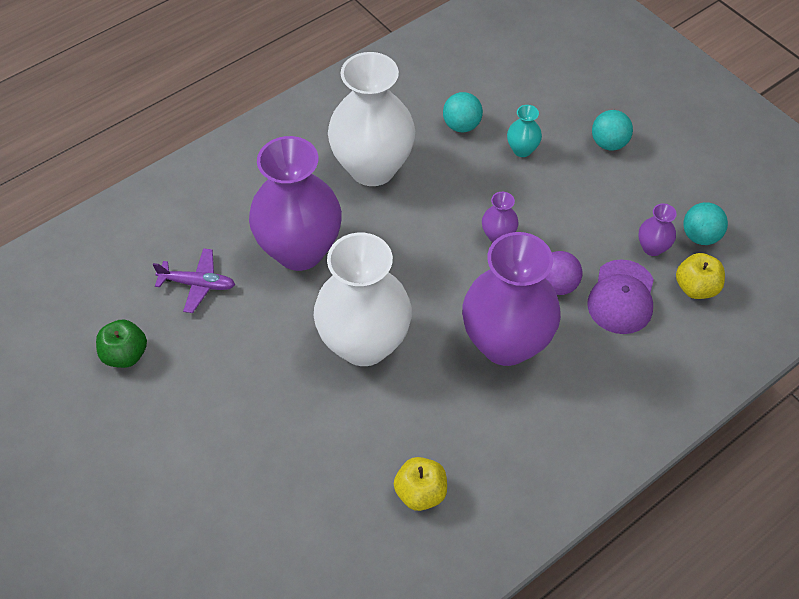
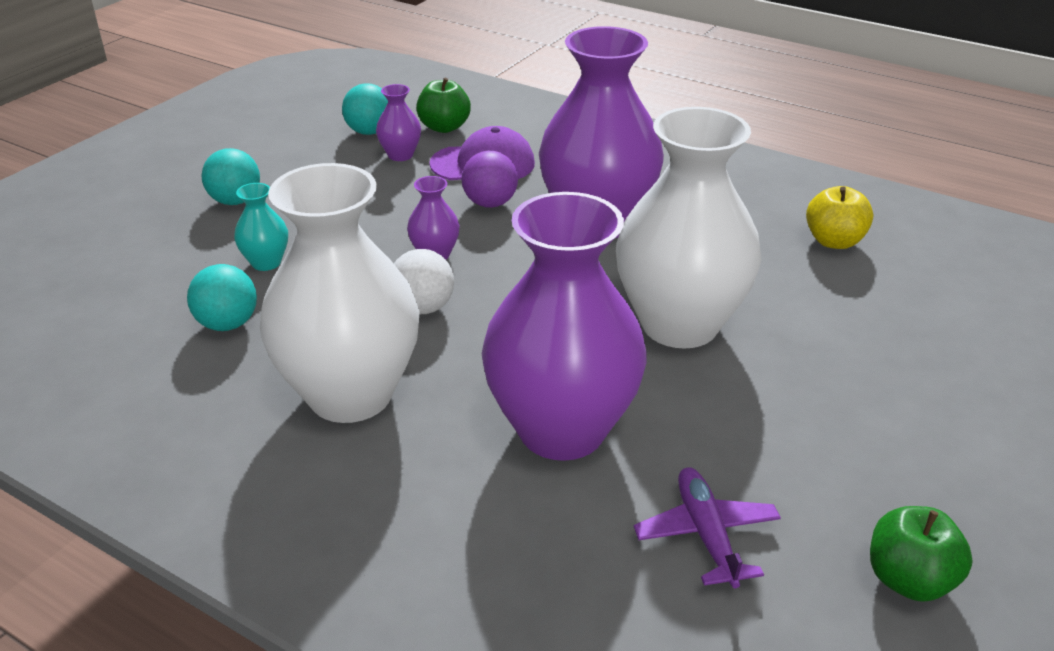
camera: 110 degrees left, 20 degrees down
(440, 216) = (423, 308): none -> white ball
(696, 288) = (444, 127): yellow apple -> green apple

